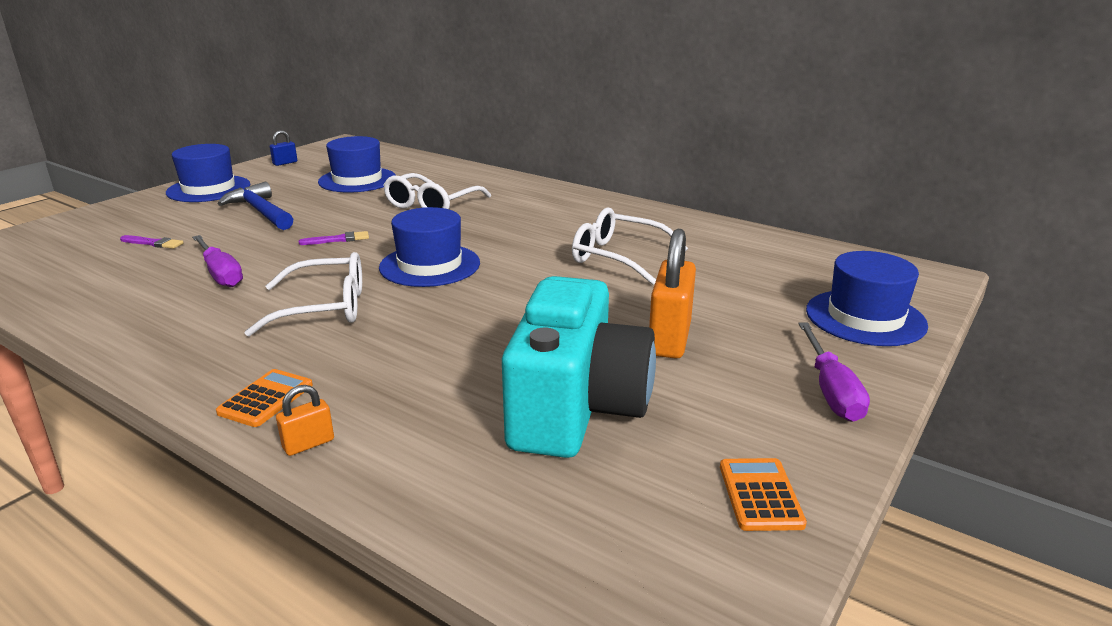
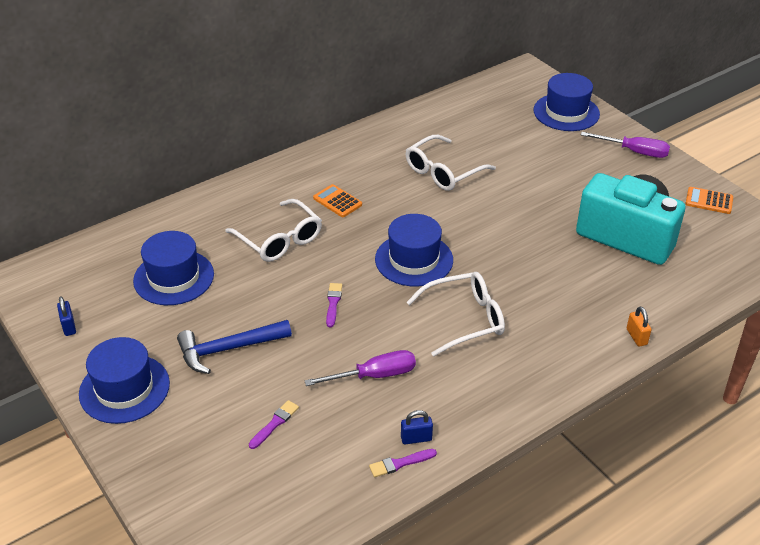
camera: 70 degrees left, 15 degrees up
(75, 305) = (400, 463): none -> purple brush
(112, 308) = (416, 438): none -> blue padlock
(266, 399) = (583, 352): orange calculator -> orange calculator (337, 201)
(326, 308) = (465, 319): white glasses -> white glasses turned 60 degrees clockwise
(669, 339) = (565, 184): orange padlock -> none

